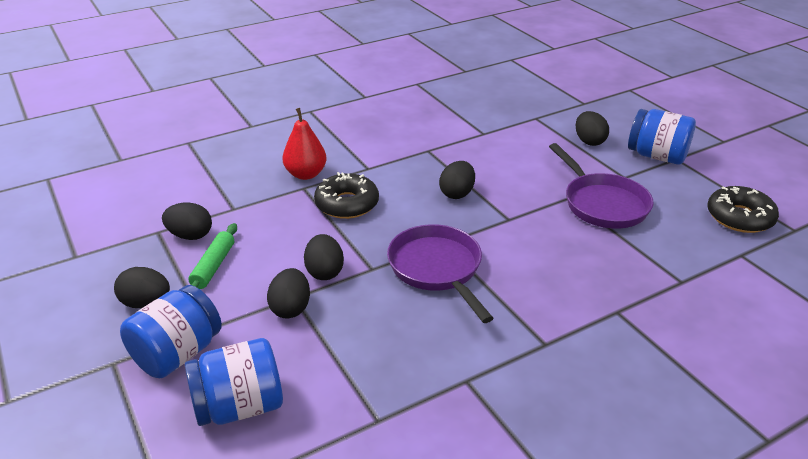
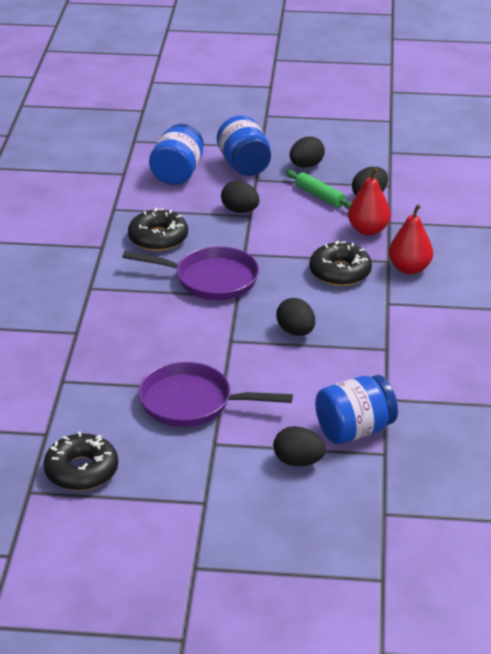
camera: 125 degrees right, 0 degrees up
(259, 214) = (368, 230): none -> red pear
(324, 272) = (263, 234): black egg -> none
(404, 343) = (158, 238): none -> black donut
(657, 156) = (223, 491): blue jar -> blue jar (354, 430)

